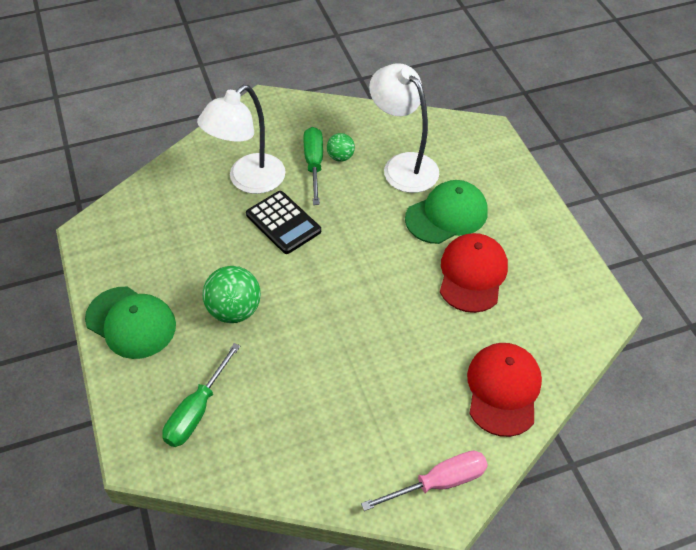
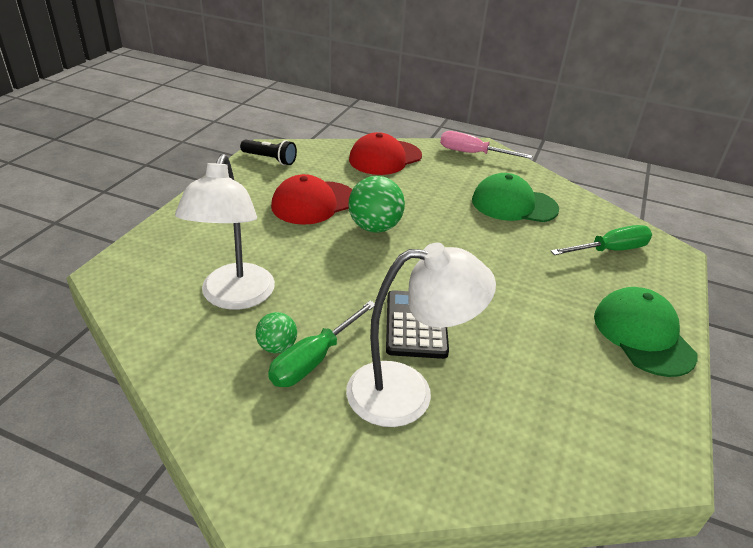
camera: 140 degrees left, 15 degrees down
(234, 310) = (531, 288): green ball -> green ball (375, 227)
(446, 215) = (268, 241): green cap -> green cap (514, 204)
(580, 297) = (270, 159): none -> black flashlight

